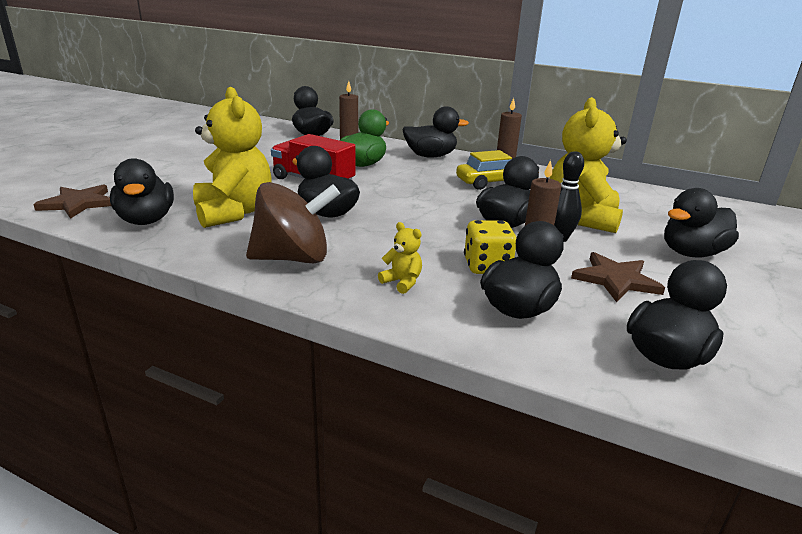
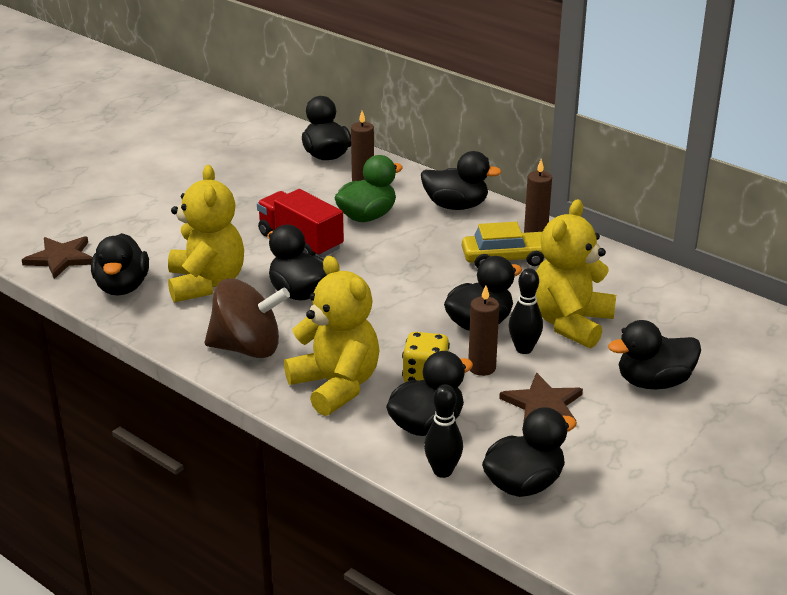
camera: 15 degrees right, 5 degrees up
(402, 282) = (336, 386): yellow teddy bear -> yellow teddy bear, size x2.41
(571, 353) = (442, 471): none -> black bowling pin

